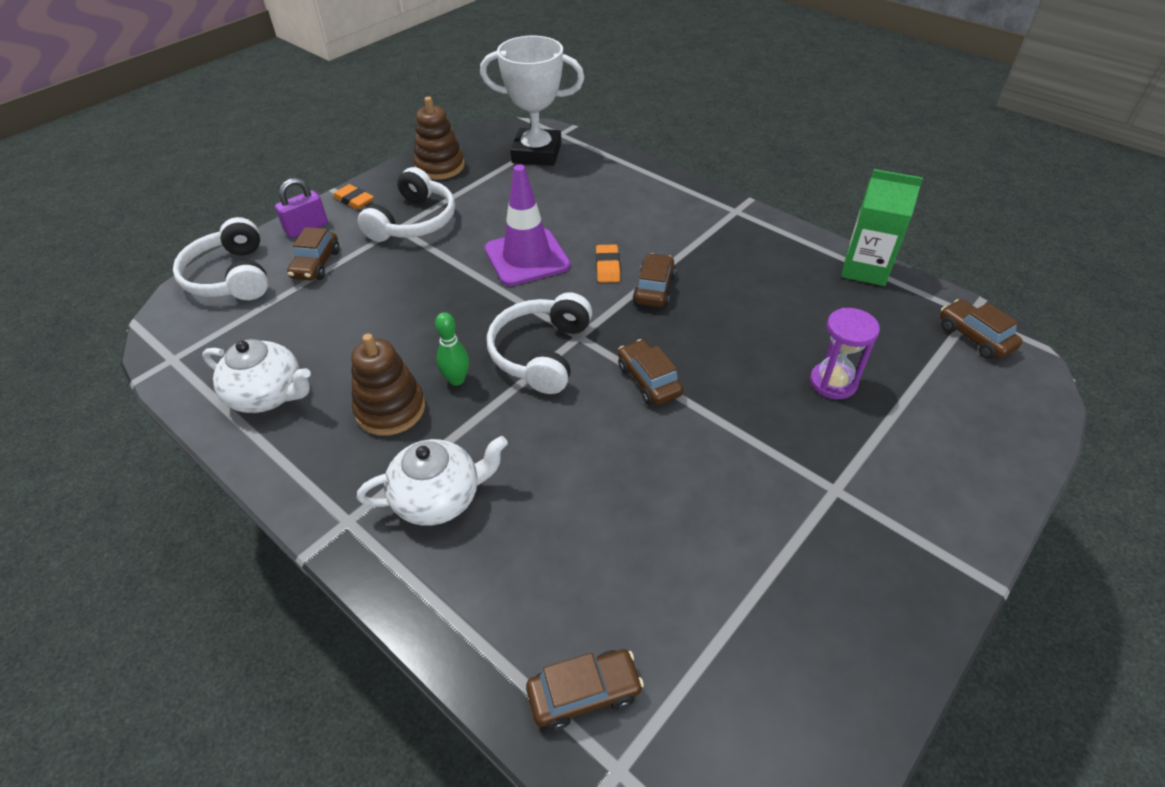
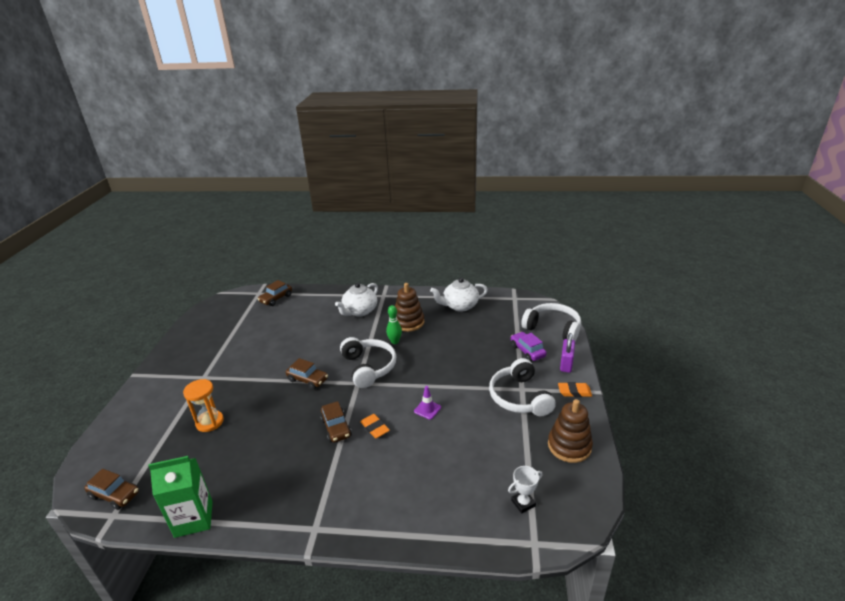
camera: 145 degrees right, 15 degrees down
(316, 264) = (527, 351): brown car -> purple car
(527, 257) = (427, 409): purple traffic cone -> purple traffic cone, size x0.44
(536, 153) = (523, 503): white trophy -> white trophy, size x0.42
(833, 382) = (210, 422): purple hourglass -> orange hourglass

